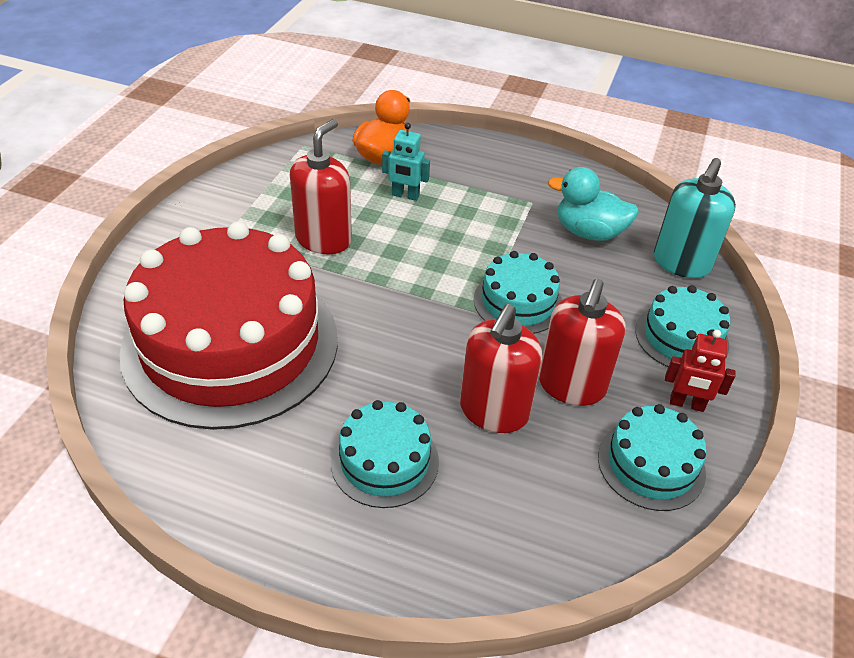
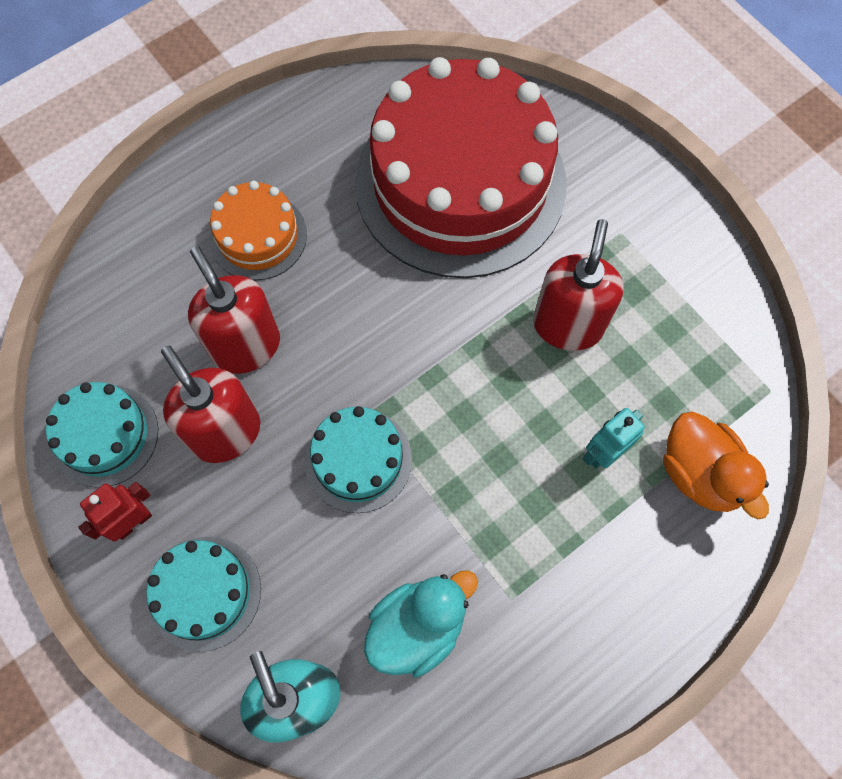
camera: 125 degrees right, 25 degrees up
(323, 239) = (567, 325): red soap dispenser -> red soap dispenser turned 135 degrees counterclockwise
(385, 461) = (258, 236): turquoise cake -> orange cake

